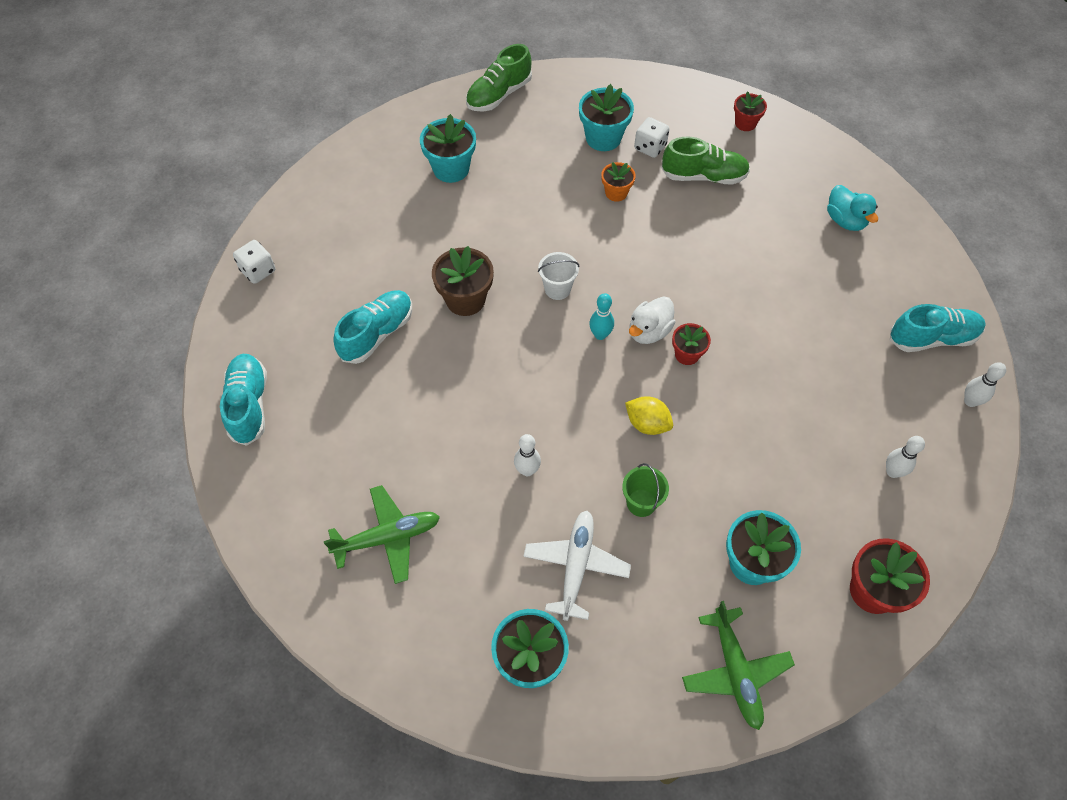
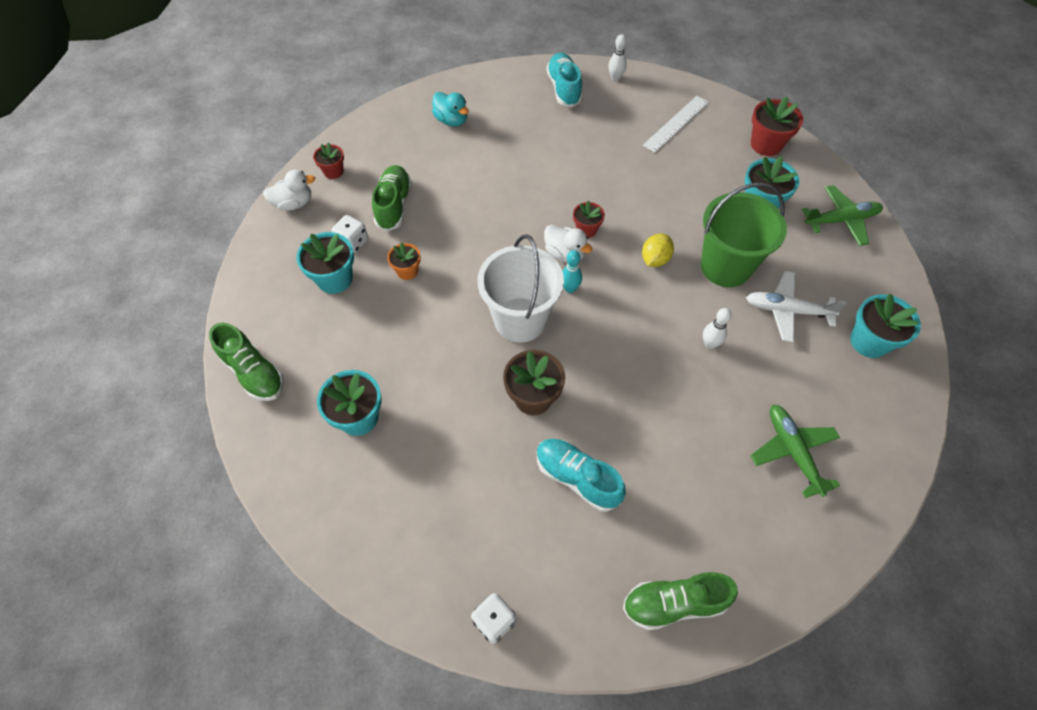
camera: 90 degrees left, 0 degrees up
(249, 405) = (674, 603): turquoise shoe -> green shoe
(557, 289) = (520, 320): white bucket -> white bucket, size x2.15
(641, 503) = (725, 266): green bucket -> green bucket, size x2.15
(696, 98) = (294, 203): none -> white duck
(845, 220) = (451, 120): turquoise duck -> turquoise duck turned 75 degrees clockwise
(892, 472) = (676, 123): white bowling pin -> white ruler

